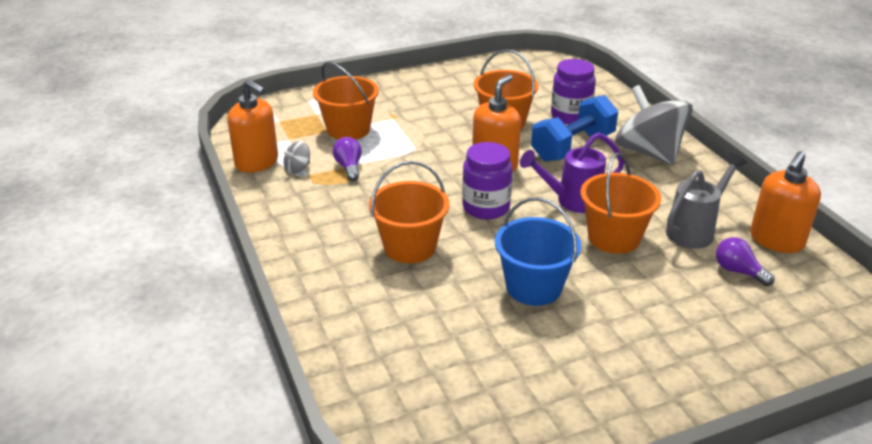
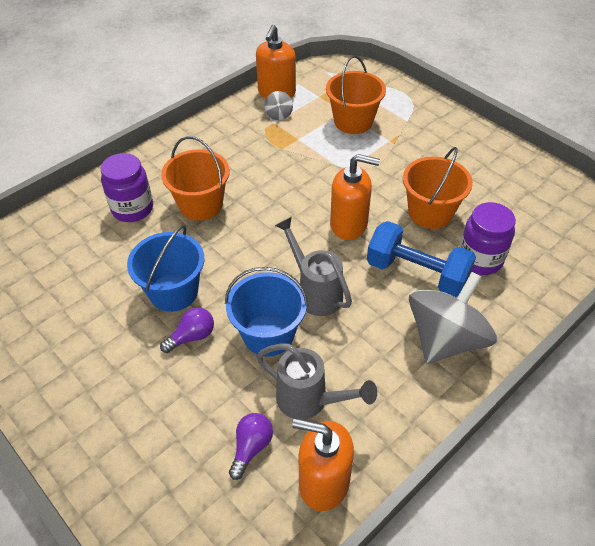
camera: 70 degrees right, 15 degrees up
(297, 169) = (279, 114): grey spinning top -> grey spinning top turned 120 degrees counterclockwise
(349, 167) = (295, 139): purple light bulb -> purple light bulb (192, 336)
(486, 207) = (276, 235): purple jar -> purple jar (132, 209)
(571, 201) = (315, 292): purple watering can -> grey watering can
(614, 237) = (268, 334): orange bucket -> blue bucket

